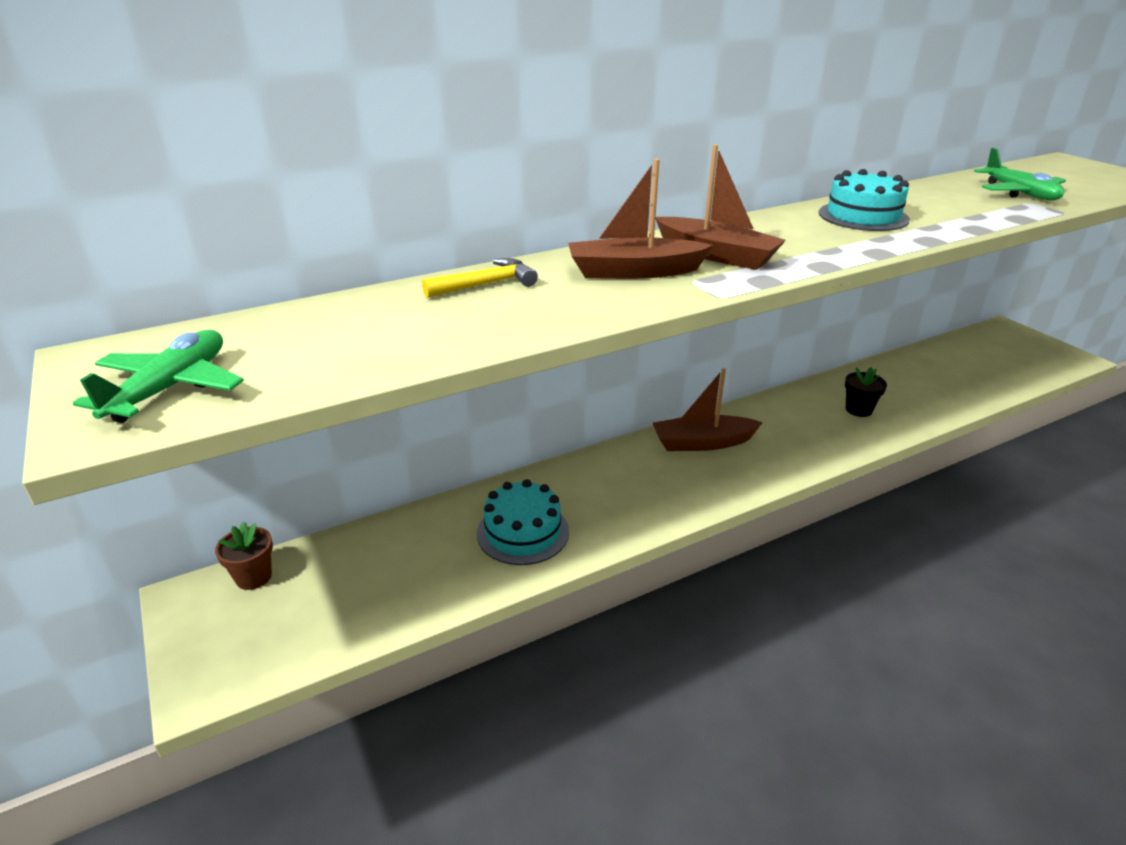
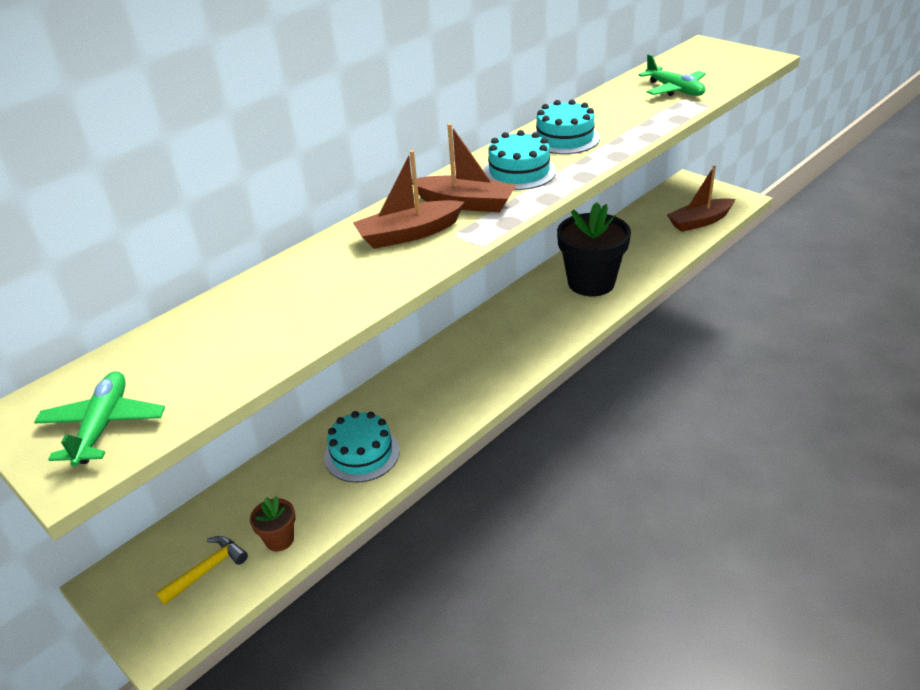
camera: 15 degrees left, 5 degrees up
(253, 577) = (155, 550): brown flower pot -> brown flower pot (279, 539)
(486, 284) = (298, 272): yellow hammer -> yellow hammer (207, 569)
(702, 443) = (478, 341): brown boat -> brown boat (700, 221)
(794, 237) = (519, 172): none -> turquoise cake
(858, 410) = (591, 283): black flower pot -> black flower pot, size x2.23

